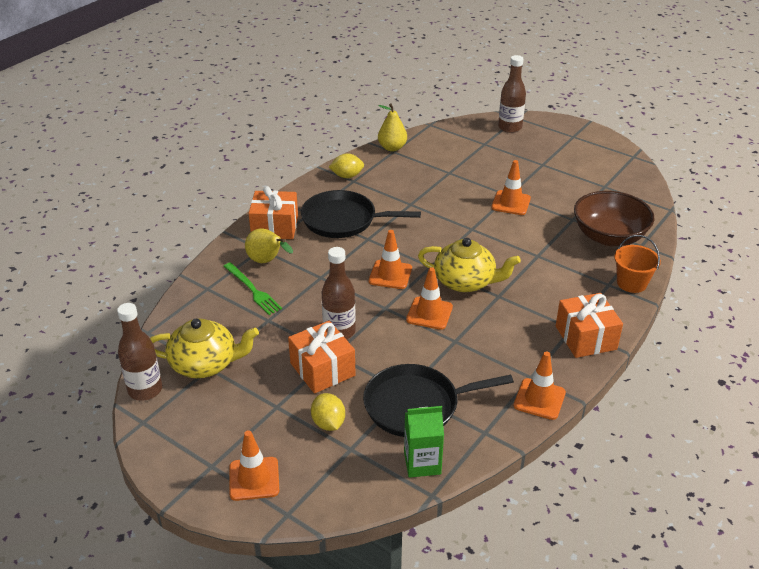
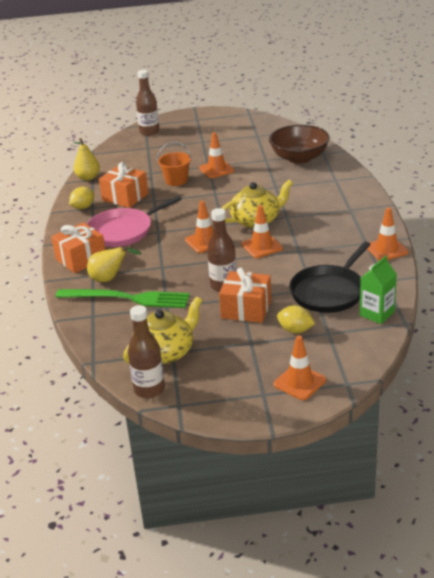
camera: 40 degrees left, 5 degrees down
(252, 290) = (127, 298): green fork -> green fork, size x1.63
(343, 220) = (123, 231): black pan -> pink pan
(585, 338) = (364, 210): orange gift -> orange gift (125, 197)
(631, 283) = (346, 173): orange bucket -> orange bucket (176, 180)

